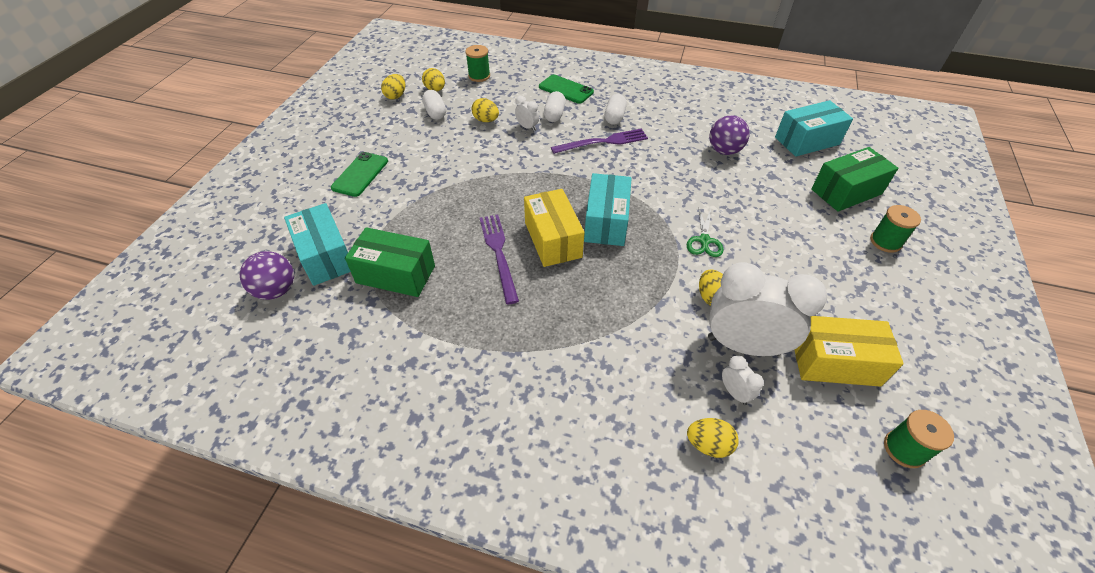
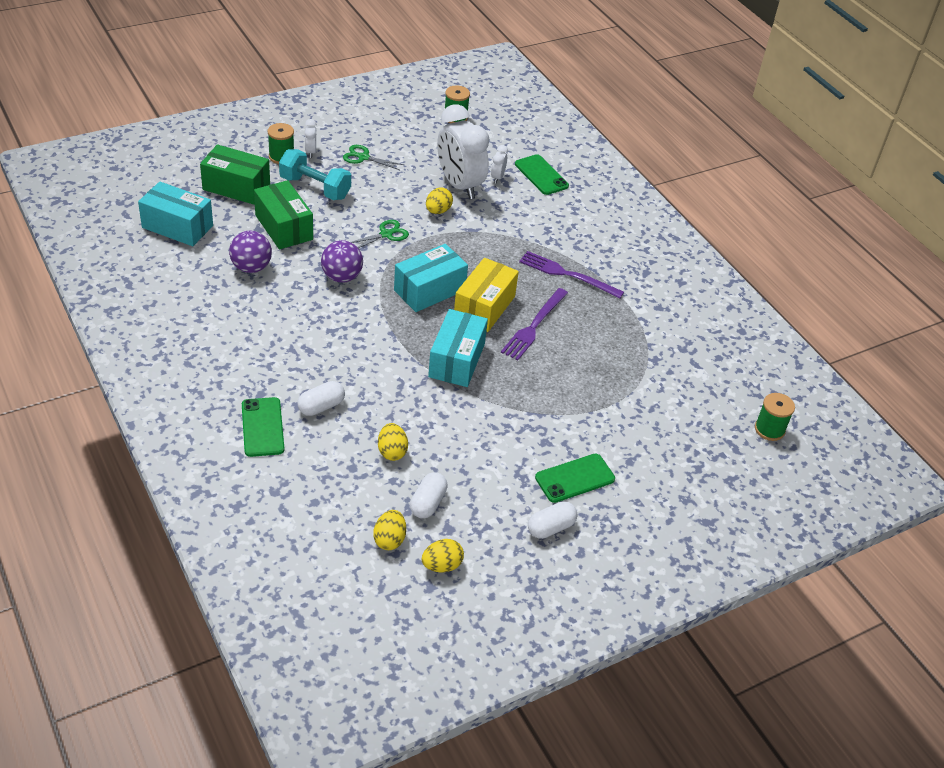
camera: 140 degrees left, 5 degrees down
(276, 290) = (719, 415): purple ball -> purple ball (342, 277)
(325, 256) = (664, 417): turquoise box -> turquoise box (456, 360)
(396, 274) = (622, 365): green box -> green box (284, 227)
(479, 76) = (317, 522): green spool -> green spool (769, 429)
(527, 127) = (366, 412): white clock -> white clock (310, 152)
(603, 142) = (327, 346): purple fork -> purple fork (567, 274)
(614, 117) = (275, 361): white capsule -> white capsule (551, 528)
(708, 444) = (541, 175): yellow egg -> green phone
(814, 236) = (315, 188): none -> turquoise dumbbell
(835, 362) = (426, 150): yellow box -> none
(850, 299) = (363, 157): none -> green scissors

